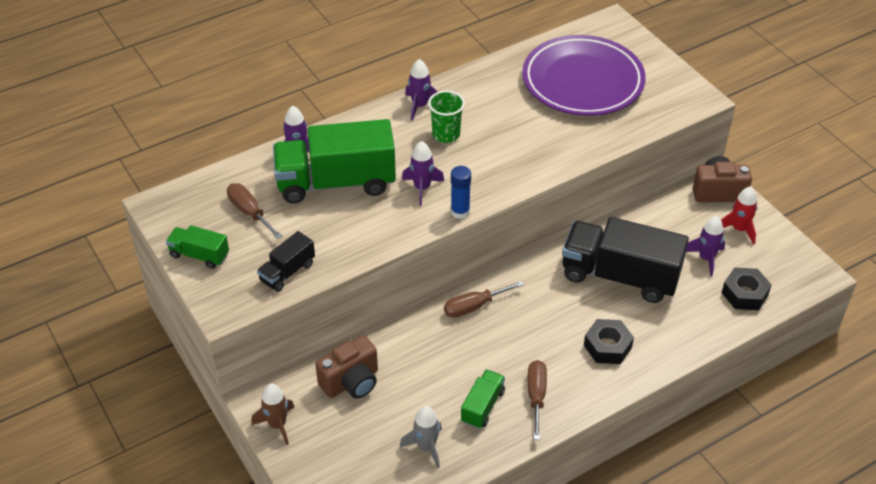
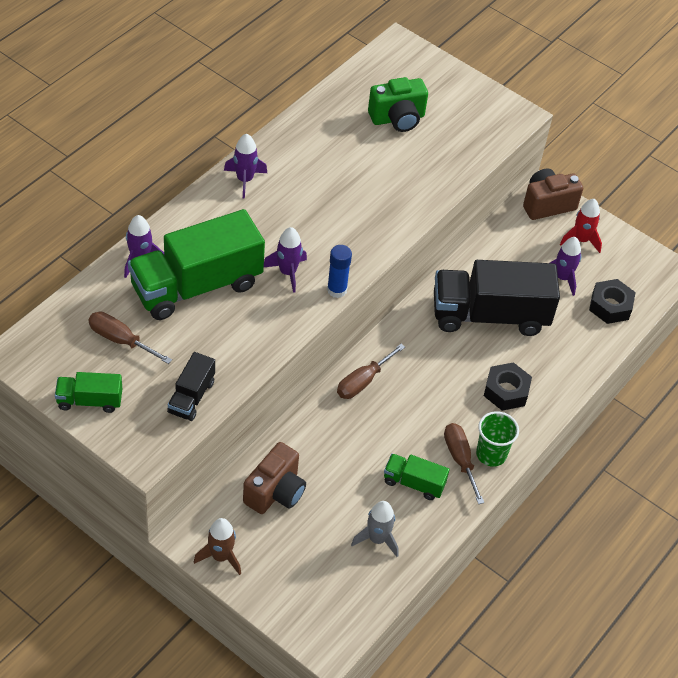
camera: 25 degrees left, 5 degrees up
(446, 134) = (286, 207): green cup -> green cup (491, 454)
(482, 406) = (414, 483): green truck -> green truck turned 75 degrees counterclockwise
(582, 81) = (397, 119): purple plate -> green camera

